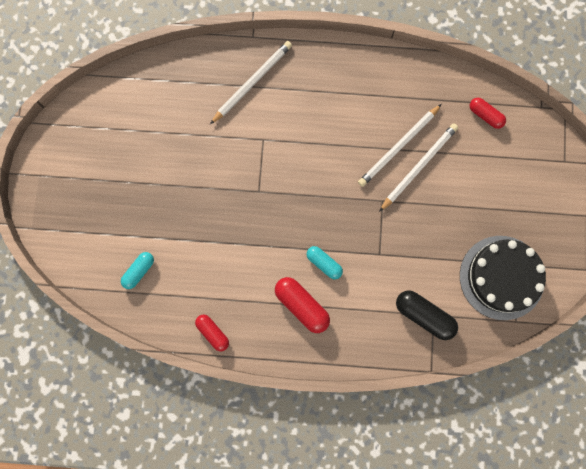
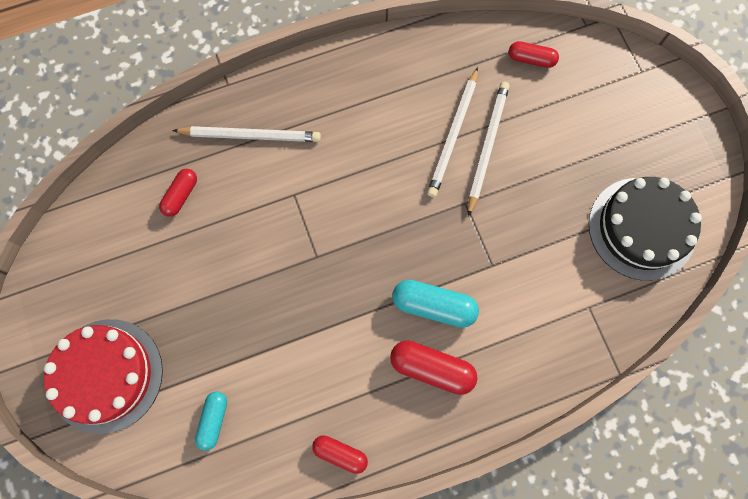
camera: 25 degrees left, 5 degrees down
(81, 208) = (106, 375): none -> red cake
(184, 105) = (181, 195): none -> red capsule
(252, 82) = (250, 135): white pencil -> white pencil turned 75 degrees clockwise
(324, 263) = (433, 306): turquoise capsule -> turquoise capsule, size x1.57
(424, 315) = (578, 312): black capsule -> none

